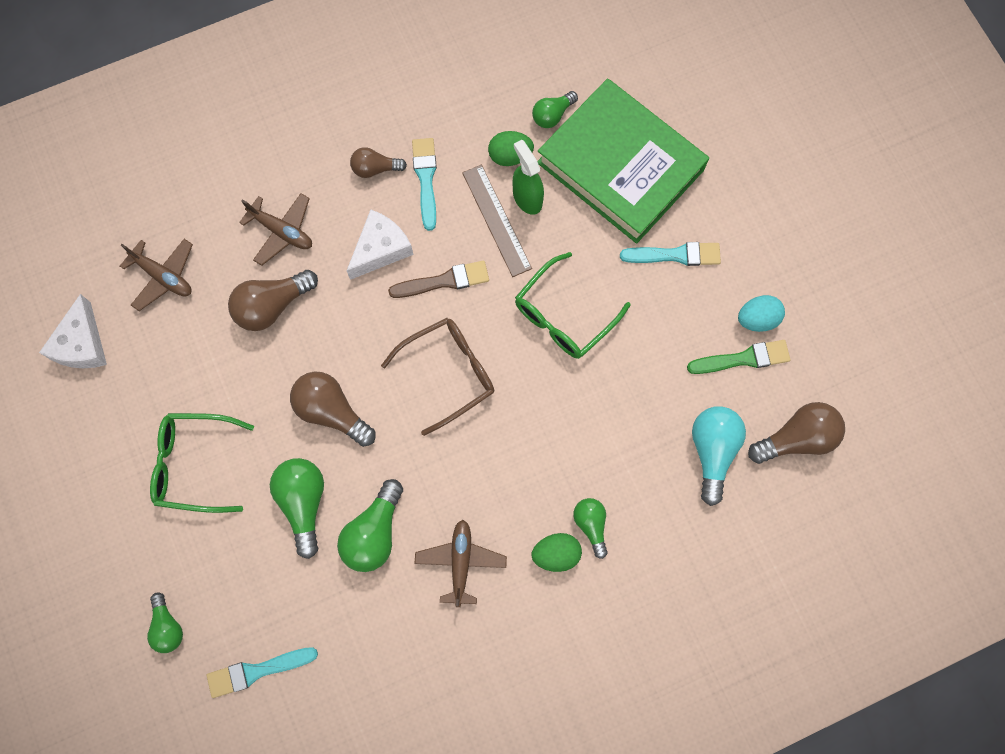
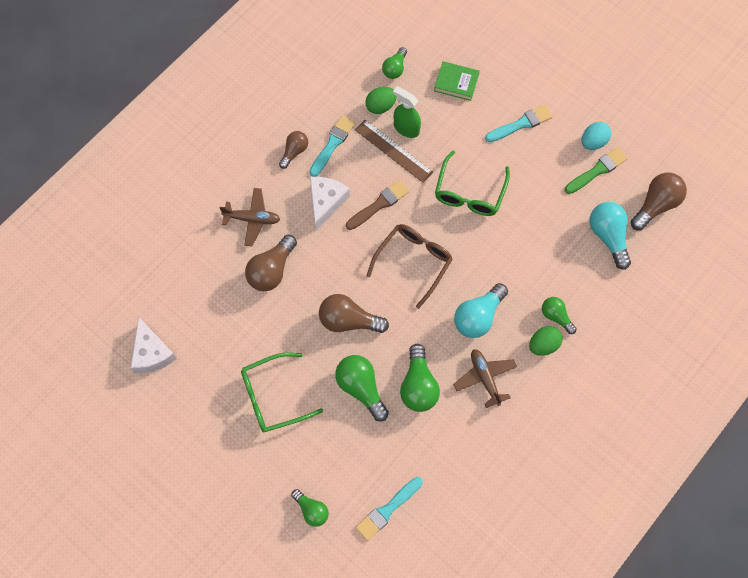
camera: 25 degrees left, 5 degrees down
(163, 277) = (185, 283): brown plane -> none
(375, 168) = (294, 151): brown light bulb -> brown light bulb turned 150 degrees clockwise
(426, 179) = (332, 144): turquoise brush -> turquoise brush turned 60 degrees clockwise
(492, 480) = (478, 317): none -> turquoise light bulb
(620, 166) = (456, 83): green book -> green book, size x0.41

